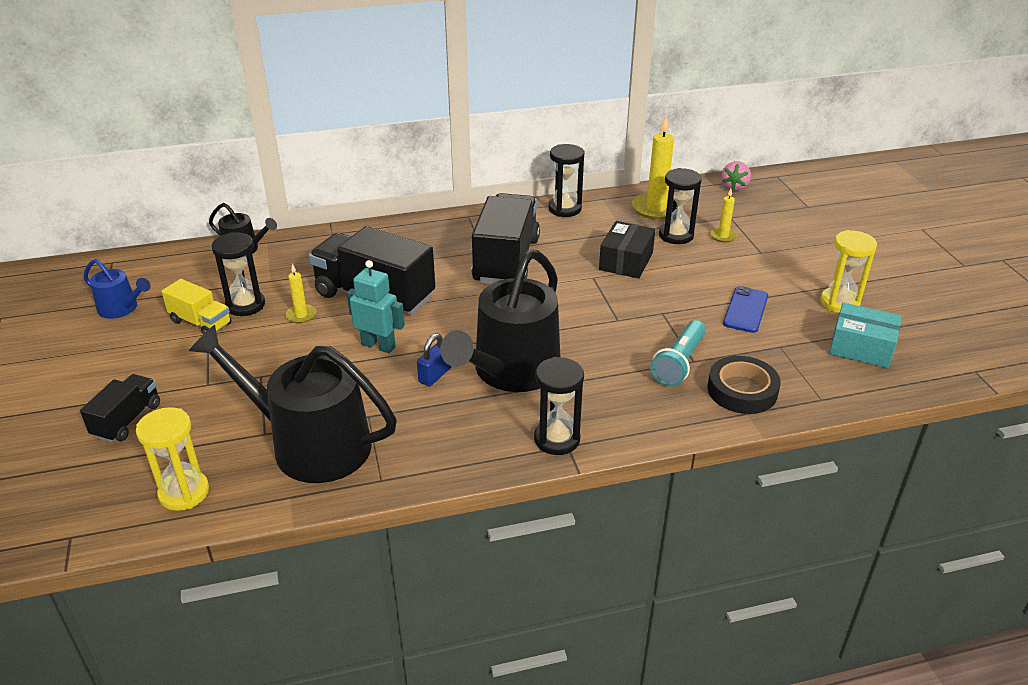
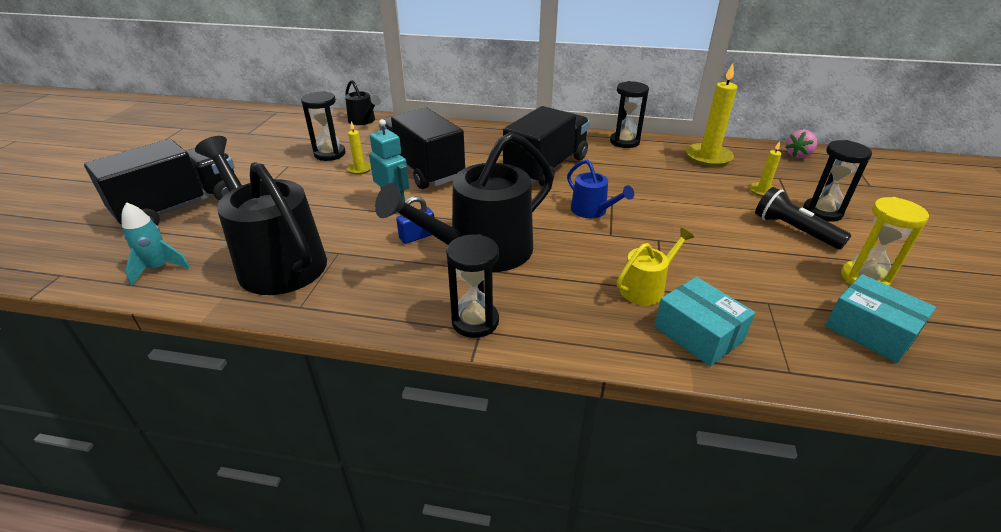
camera: 25 degrees right, 0 degrees up
(121, 308) = (253, 138): blue watering can -> blue watering can (592, 211)
(127, 420) = (180, 207): black truck -> black truck, size x1.90
(184, 492) = (159, 268): yellow hourglass -> turquoise rocket
(201, 323) = (291, 158): yellow truck -> none
(626, 261) = (652, 190): black box -> none
(676, 235) = (714, 181): black hourglass -> black hourglass (822, 212)
(679, 363) = (646, 288): turquoise flashlight -> yellow watering can
(742, 390) = (698, 333): black tape -> turquoise box
(745, 310) = (748, 258): blue phone -> none
(768, 271) = (794, 230): none -> black flashlight

